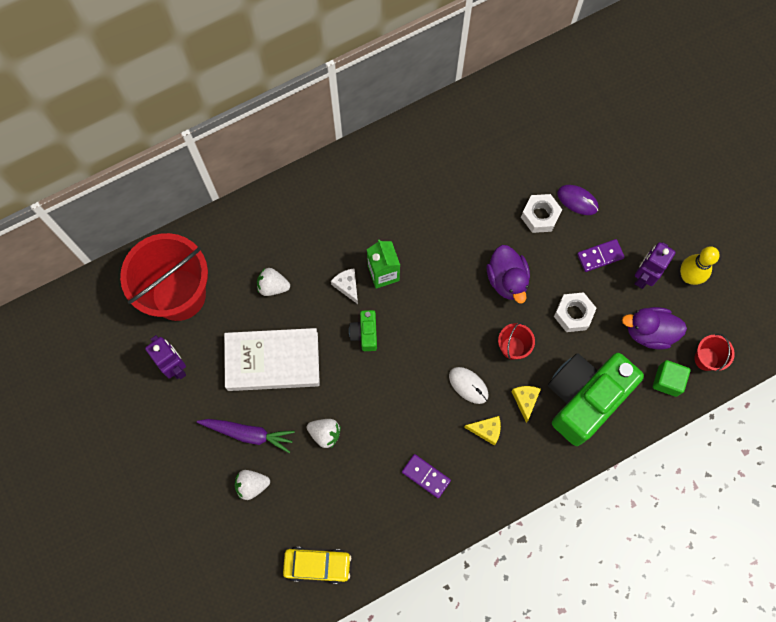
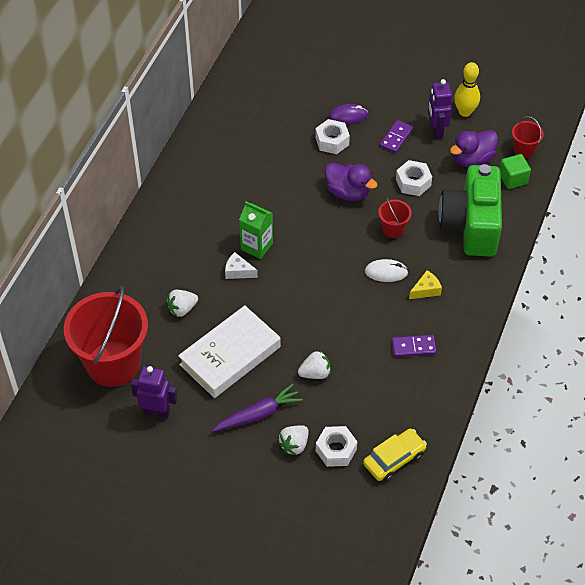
camera: 40 degrees left, 20 degrees down
(279, 517) = (336, 450): none -> white nut
(365, 333) = (281, 291): green camera -> none
(525, 400) = (433, 254): yellow cheese -> none

